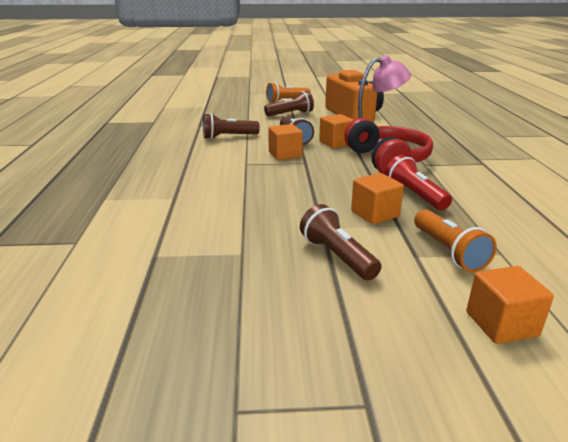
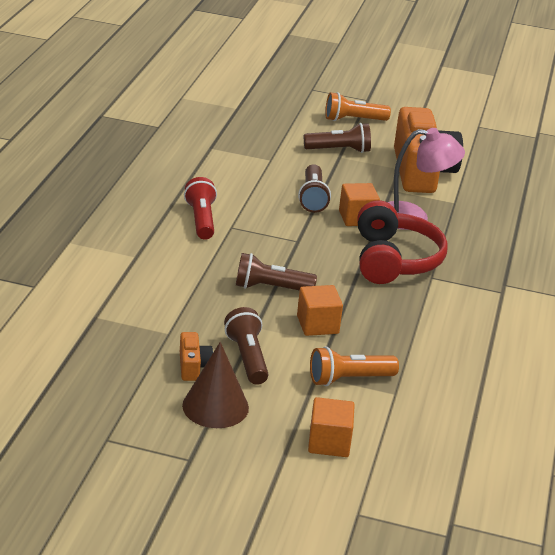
camera: 15 degrees right, 5 degrees up
(228, 137) = (235, 177): brown flashlight -> brown flashlight (270, 288)
(285, 154) = (283, 223): orange cube -> none
(289, 279) = (193, 366): none -> orange camera
(345, 318) = (215, 406): none -> brown cone
(414, 195) = (378, 314): red flashlight -> red flashlight (201, 220)
(448, 251) = (349, 379): orange flashlight -> orange flashlight turned 75 degrees clockwise

